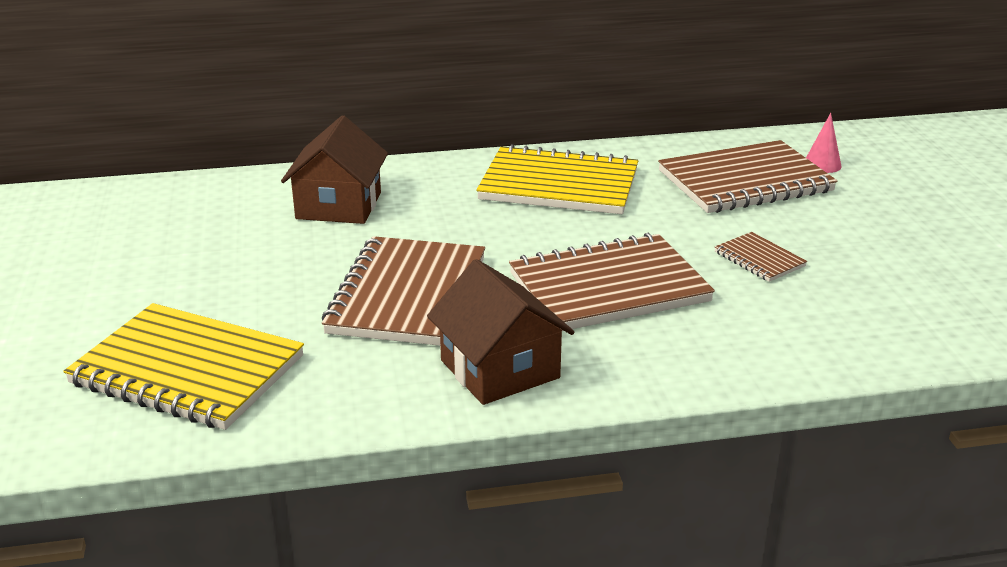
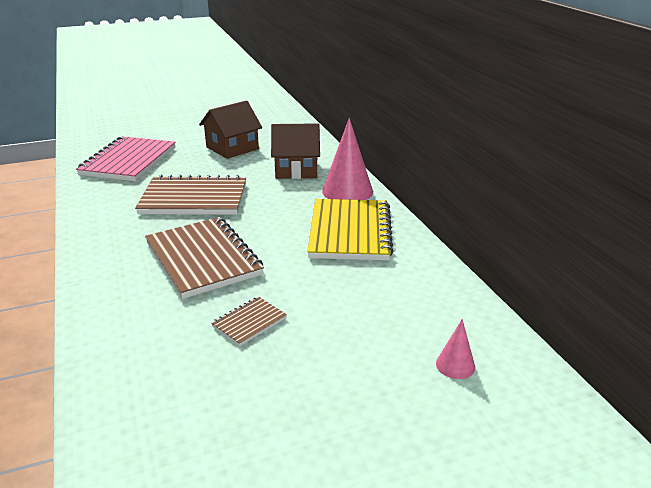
camera: 80 degrees right, 0 degrees up
(187, 370) = (129, 161): yellow notebook -> pink notebook
(438, 176) = (347, 191): none -> pink cone
(499, 369) = (114, 231): brown house -> brown house (232, 148)
(745, 181) = (393, 316): brown notebook -> none

